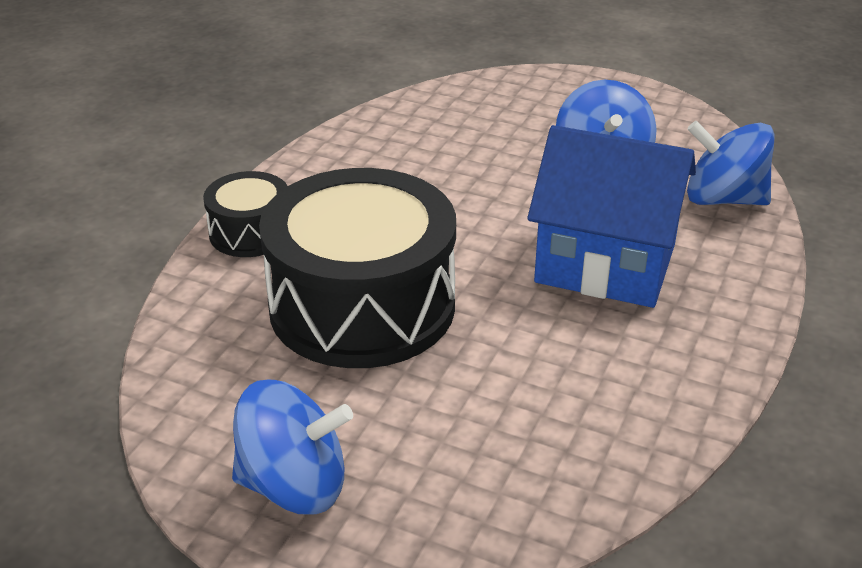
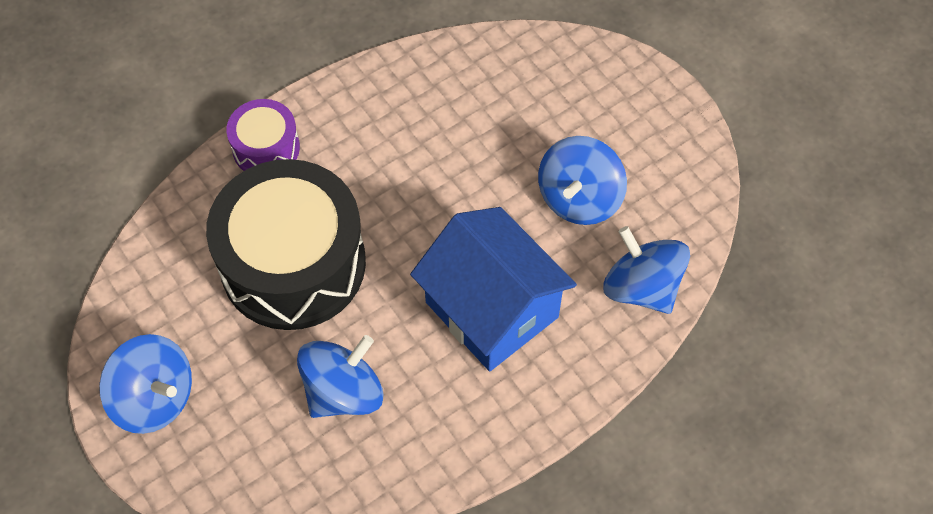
camera: 30 degrees right, 25 degrees up
(251, 232) = (266, 148): black drum -> purple drum
(519, 385) = (343, 391): none -> blue spinning top

